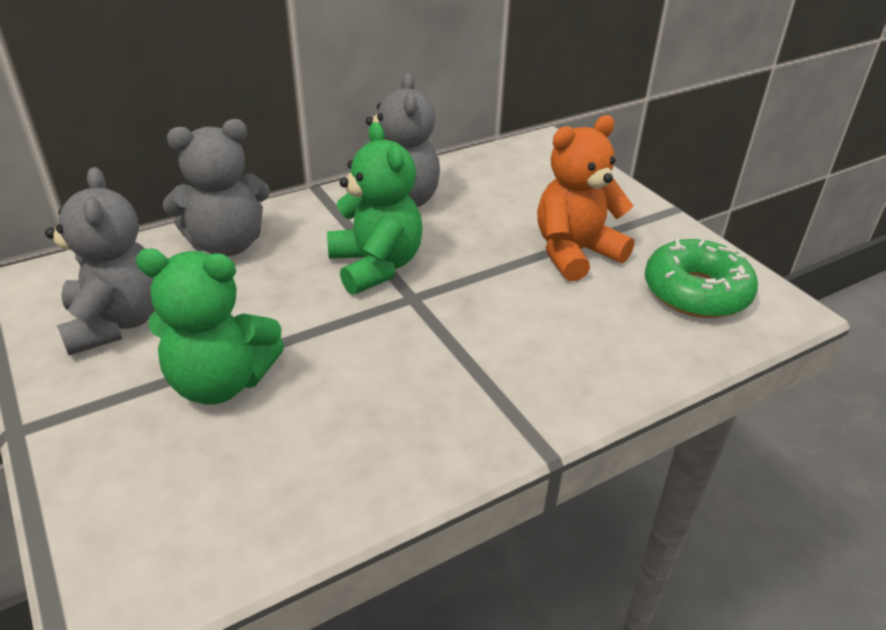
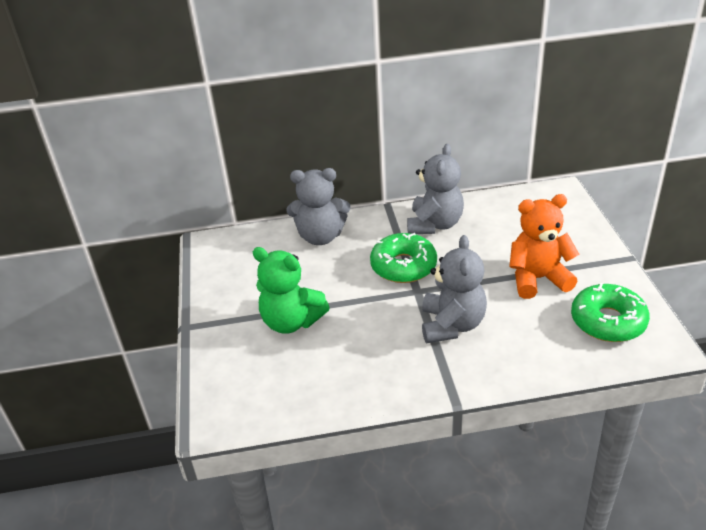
camera: 25 degrees right, 0 degrees up
(117, 322) = (247, 276): grey teddy bear -> grey teddy bear (452, 325)
(376, 266) = (403, 266): green teddy bear -> green donut

